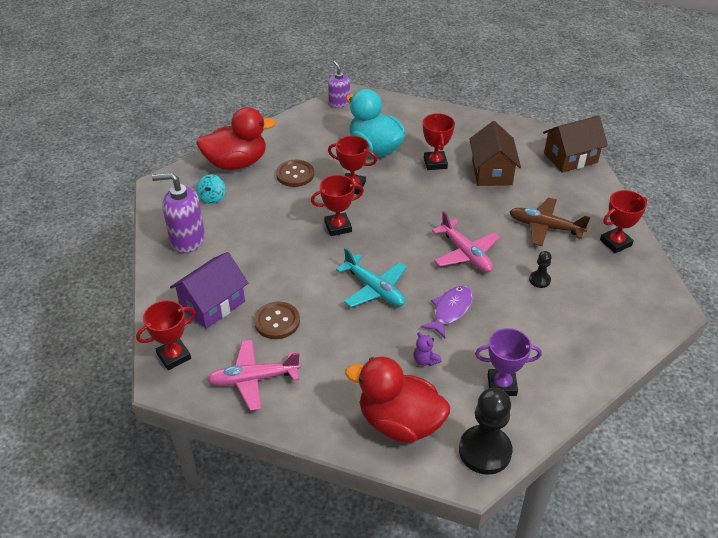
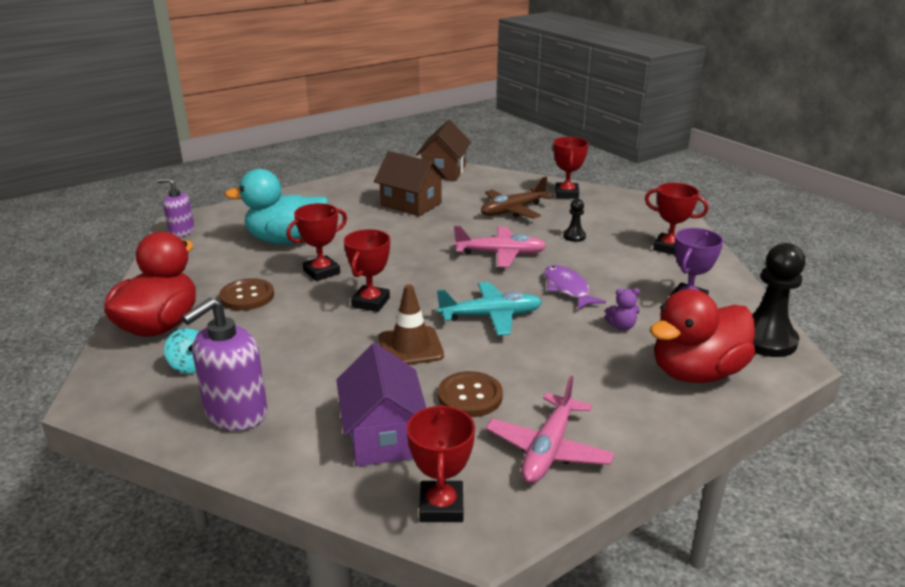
camera: 55 degrees left, 15 degrees down
(305, 270) = (410, 347): none -> brown traffic cone
(435, 163) = (358, 222): red trophy -> red trophy (669, 248)

